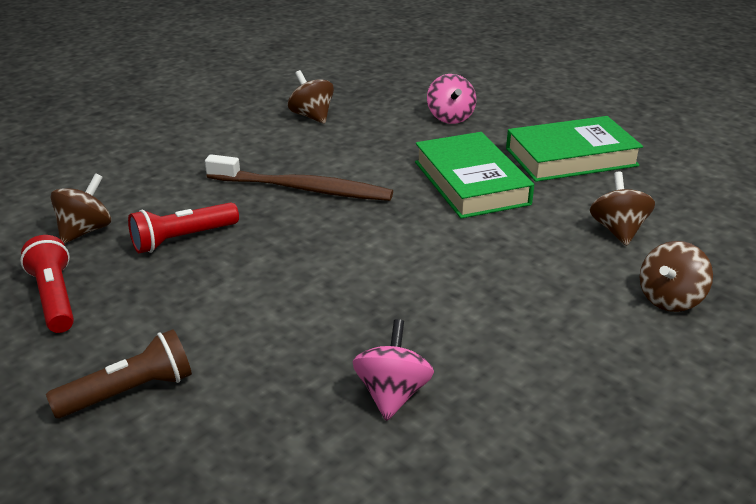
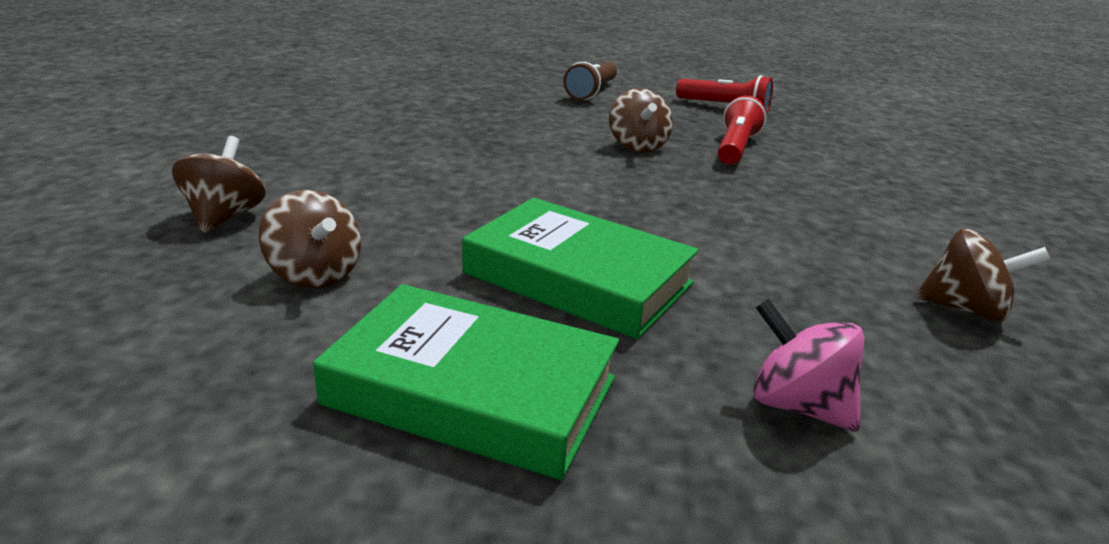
camera: 140 degrees right, 5 degrees down
(85, 231) = (809, 135): brown spinning top -> brown spinning top (637, 146)
(303, 189) = (741, 209): brown toothbrush -> none
(392, 394) = (439, 118): pink spinning top -> none
(571, 157) = (472, 391): green book -> green book turned 75 degrees clockwise

